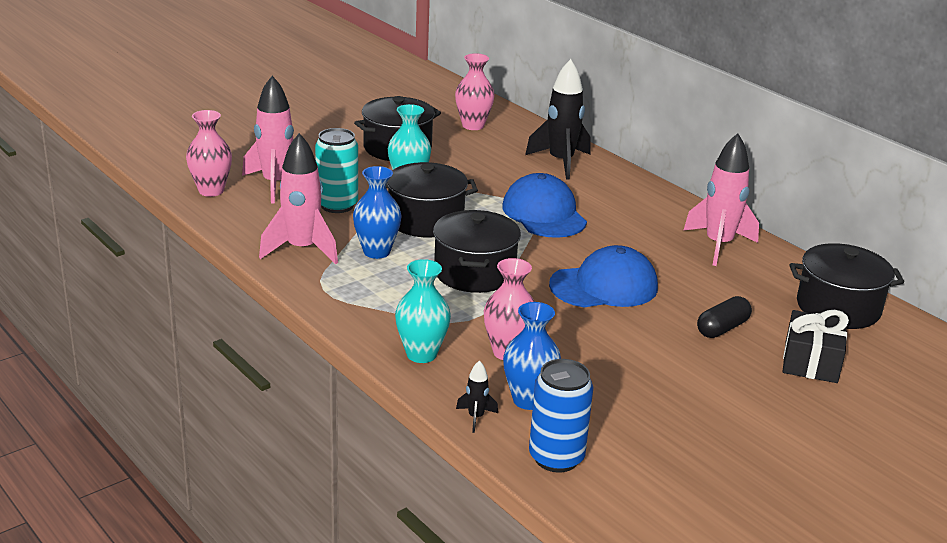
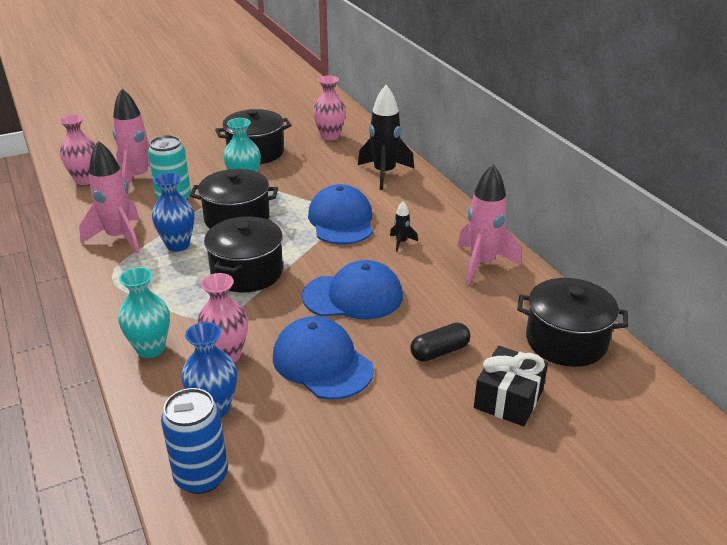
camera: 15 degrees right, 5 degrees up
(475, 417) = (156, 421): black rocket -> black rocket (401, 242)
(611, 349) = (322, 363): none -> blue cap

